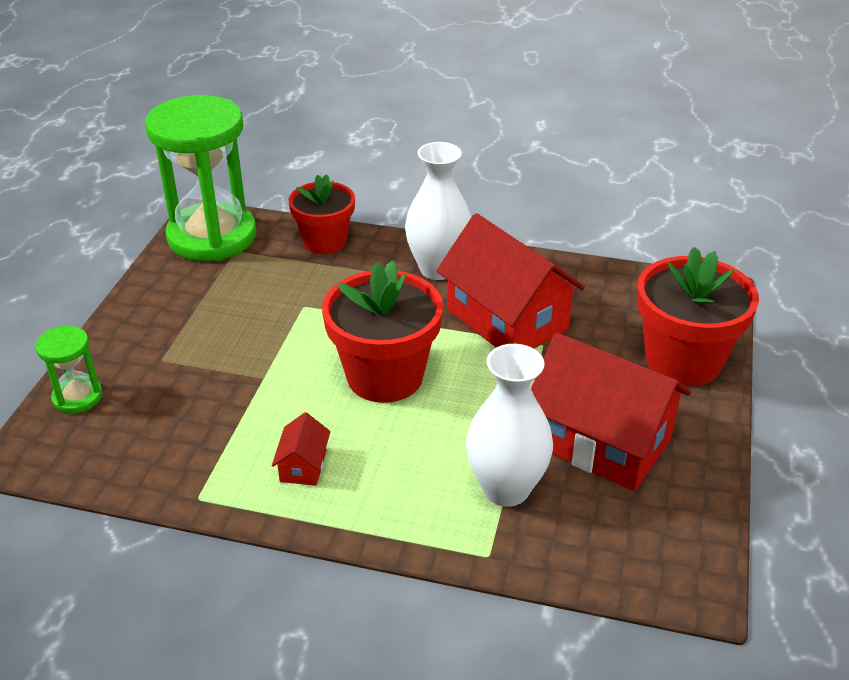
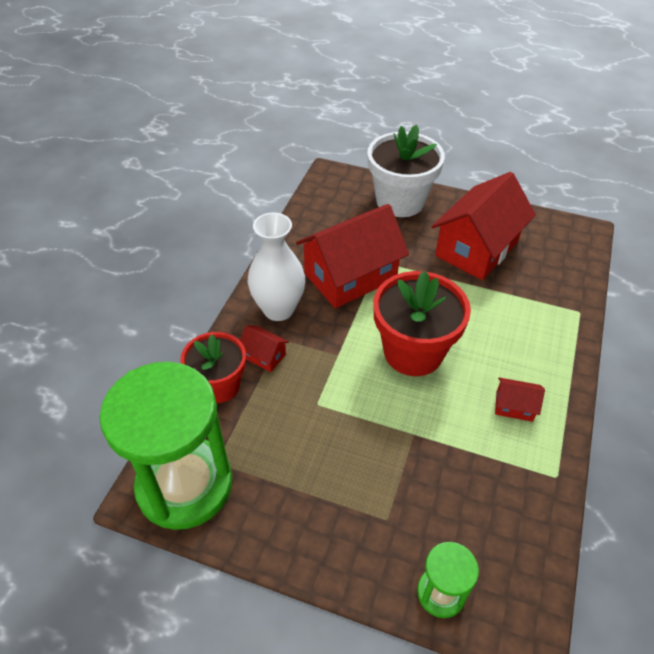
camera: 85 degrees left, 10 degrees up
(367, 265) = (264, 356): none -> red house
(506, 489) = (522, 297): white vase -> none
(683, 361) = (400, 201): red flower pot -> white flower pot

